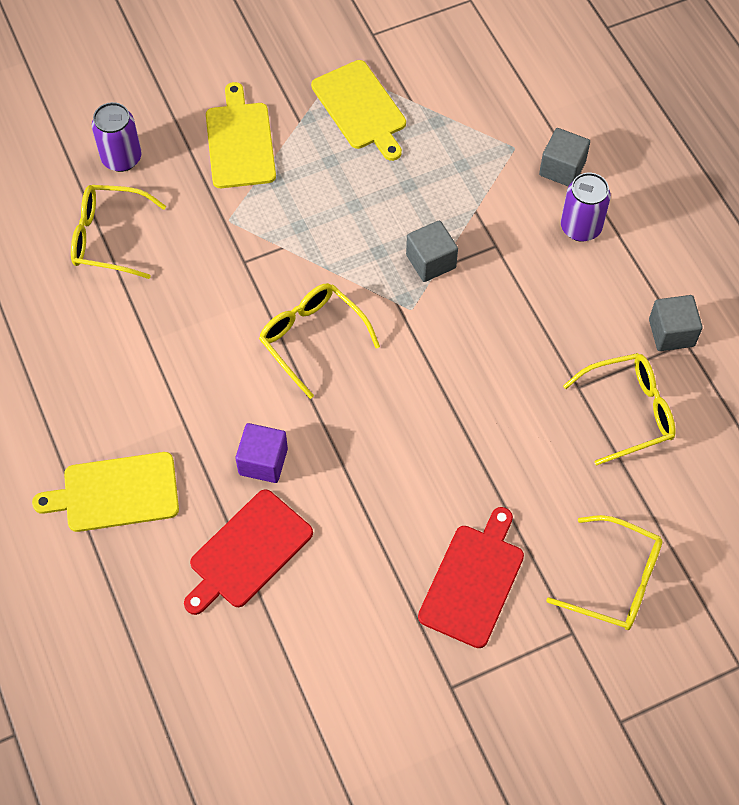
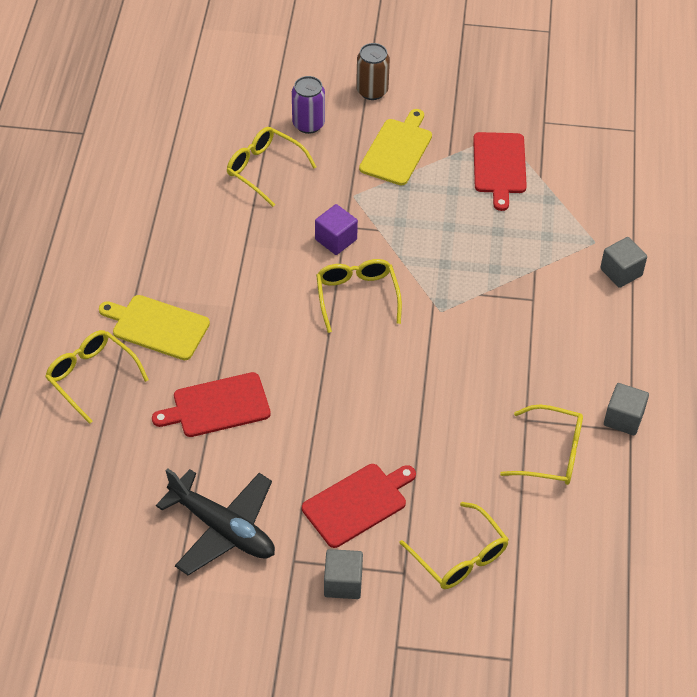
camera: 30 degrees right, 10 degrees down
(81, 596) = (91, 377): none -> yellow glasses
(166, 84) = (372, 91): none -> brown can
(263, 461) = (268, 356): purple cube -> purple cube (336, 239)
(351, 695) = (222, 529): none -> black plane
(360, 108) = (499, 166): yellow cutting board -> red cutting board
(431, 261) = (477, 287): grey cube -> grey cube (343, 583)
(580, 227) = (606, 317): purple can -> none

